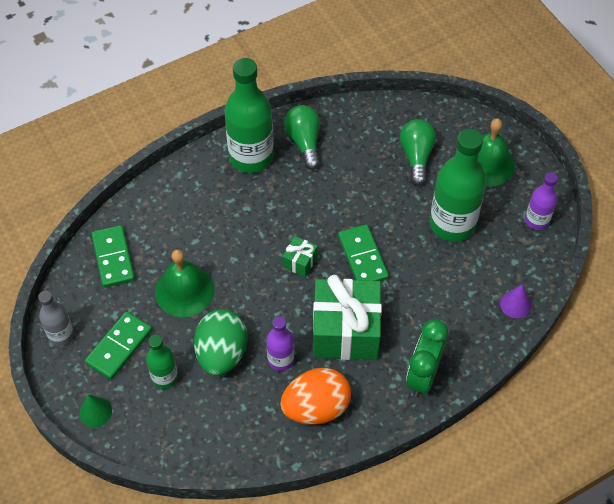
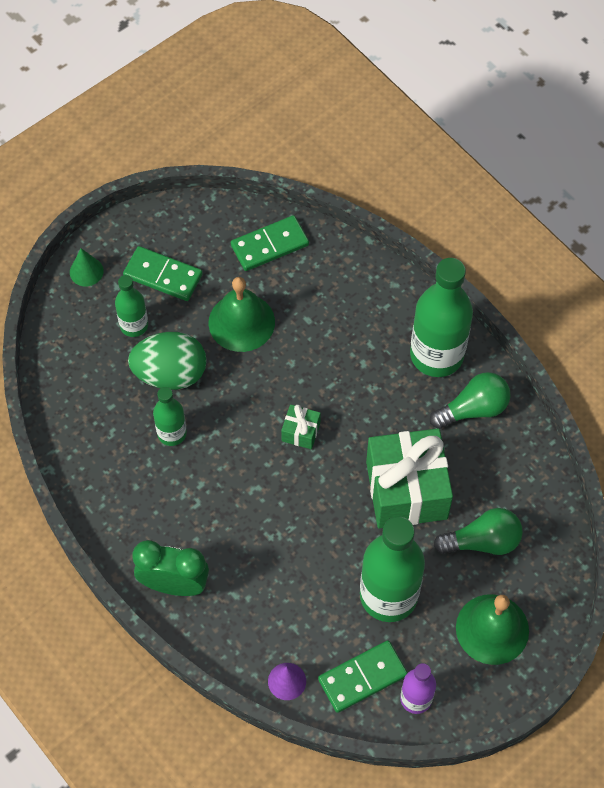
camera: 80 degrees right, 5 degrees up
(61, 335) = (168, 220): grey bottle -> none
(280, 360) = (172, 433): purple bottle -> green bottle
(316, 407) = (119, 478): orange egg -> none
(345, 331) = (218, 494): green gift -> green gift (406, 490)
(362, 257) = (320, 498): green domino -> green domino (362, 677)

